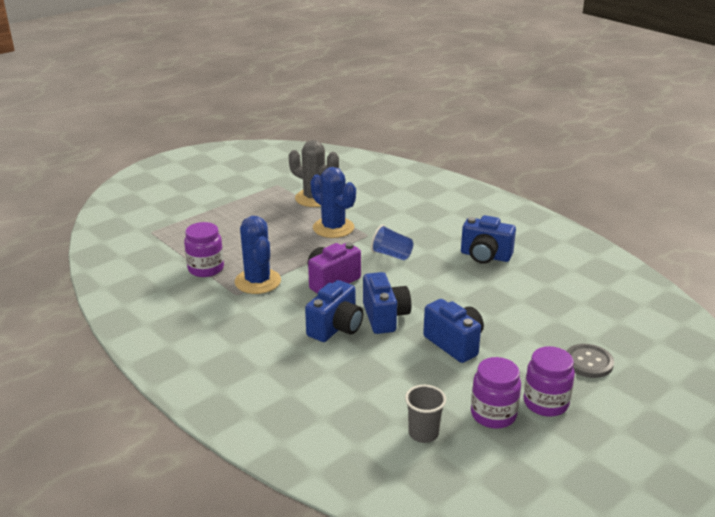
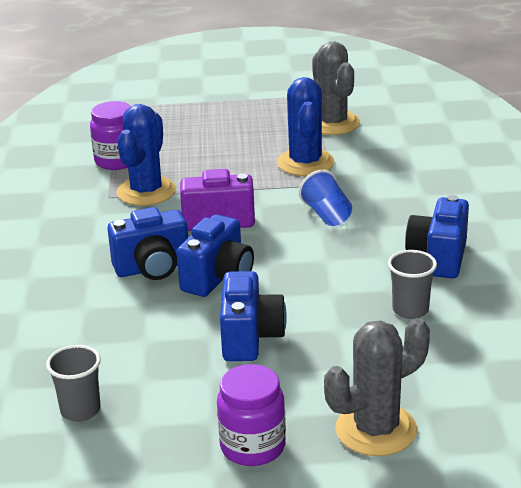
camera: 40 degrees right, 0 degrees up
(485, 256) = (438, 258): blue camera -> blue camera turned 45 degrees clockwise
(493, 414) = (177, 429): purple jar -> none
(512, 290) = (410, 310): none -> grey cup
(588, 362) = (376, 430): grey button -> grey cactus

